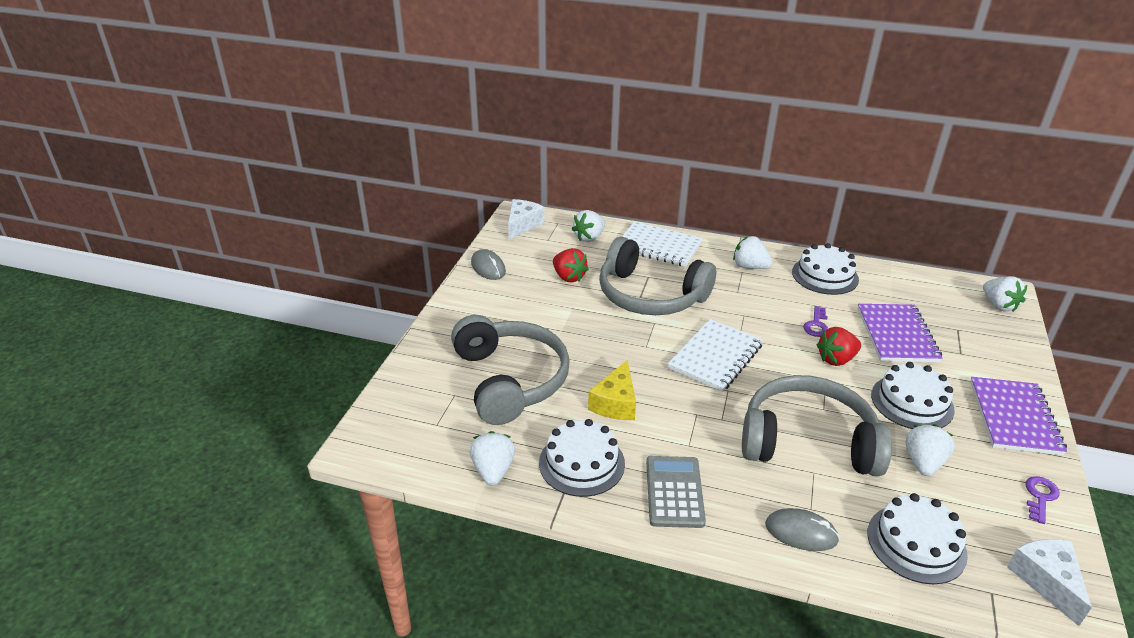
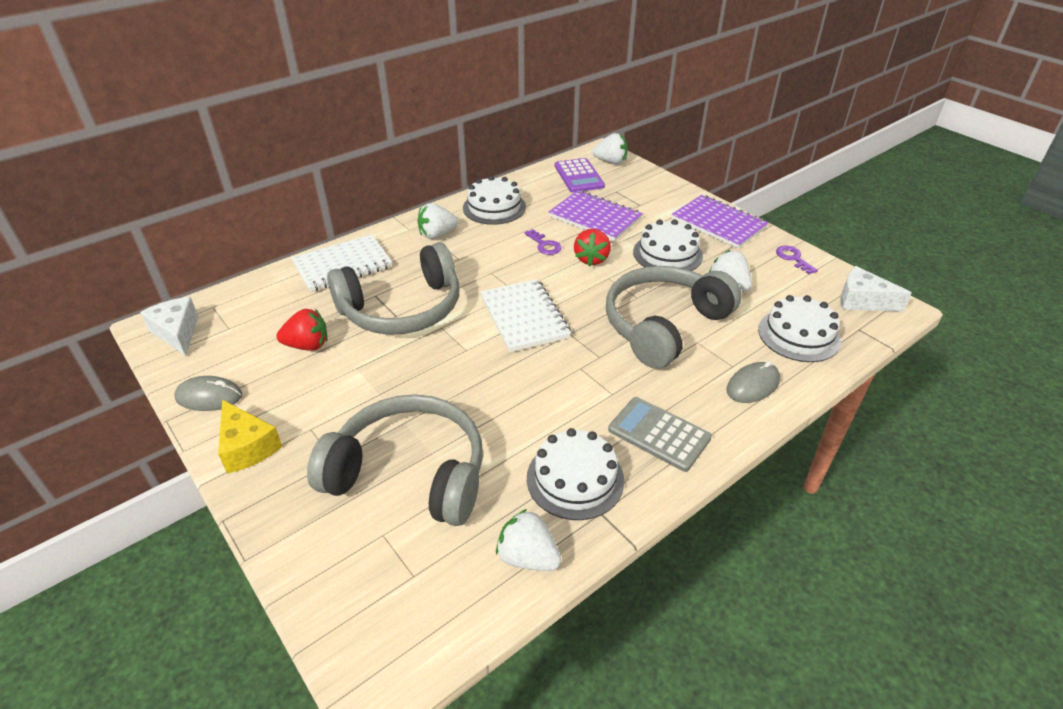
camera: 55 degrees left, 5 degrees up
(589, 237) = (267, 299): white strawberry -> none
(615, 403) = (519, 411): yellow cheese -> yellow cheese (247, 447)
(943, 297) = (579, 176): none -> purple calculator

